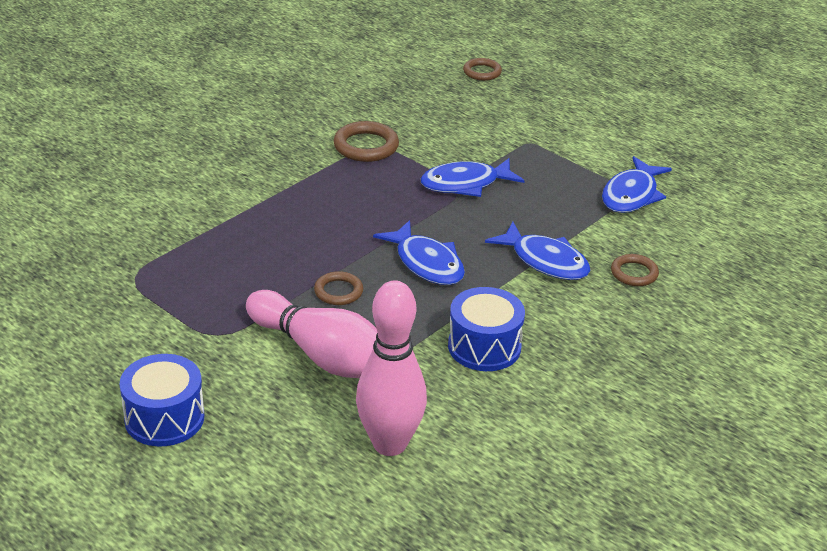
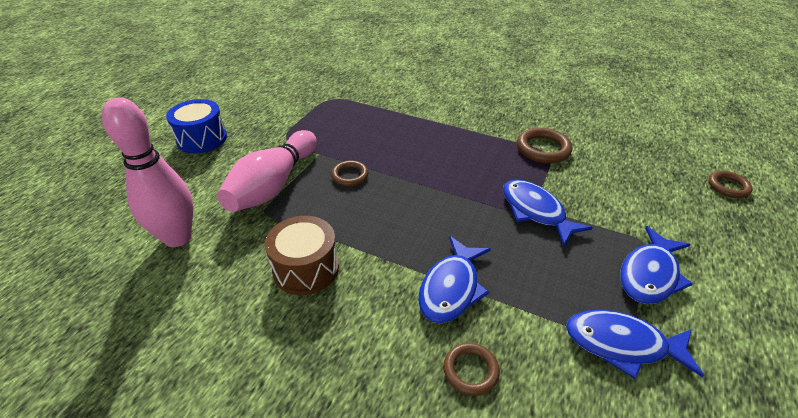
camera: 75 degrees right, 5 degrees up
(426, 263) = (407, 212): blue fish -> blue fish (649, 274)
(484, 347) = (306, 268): blue drum -> brown drum

